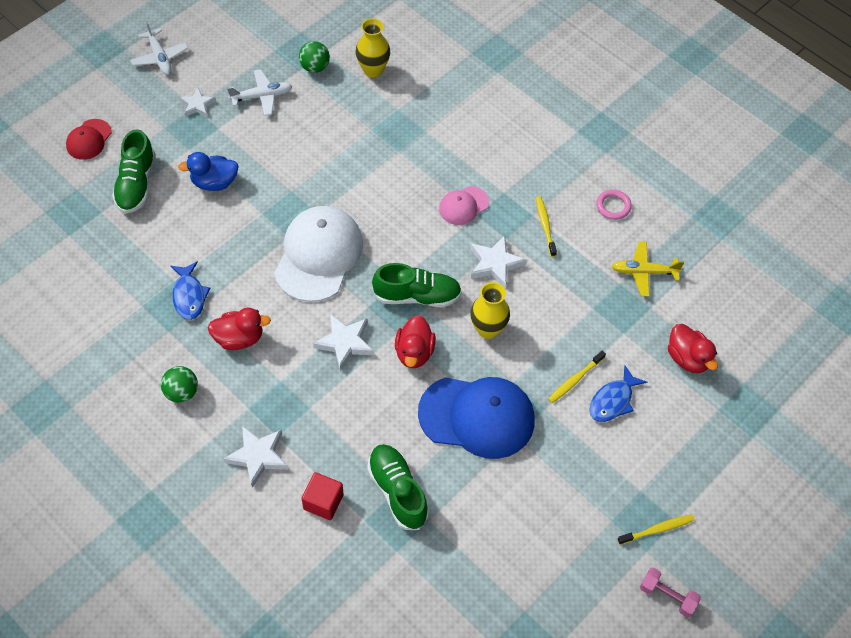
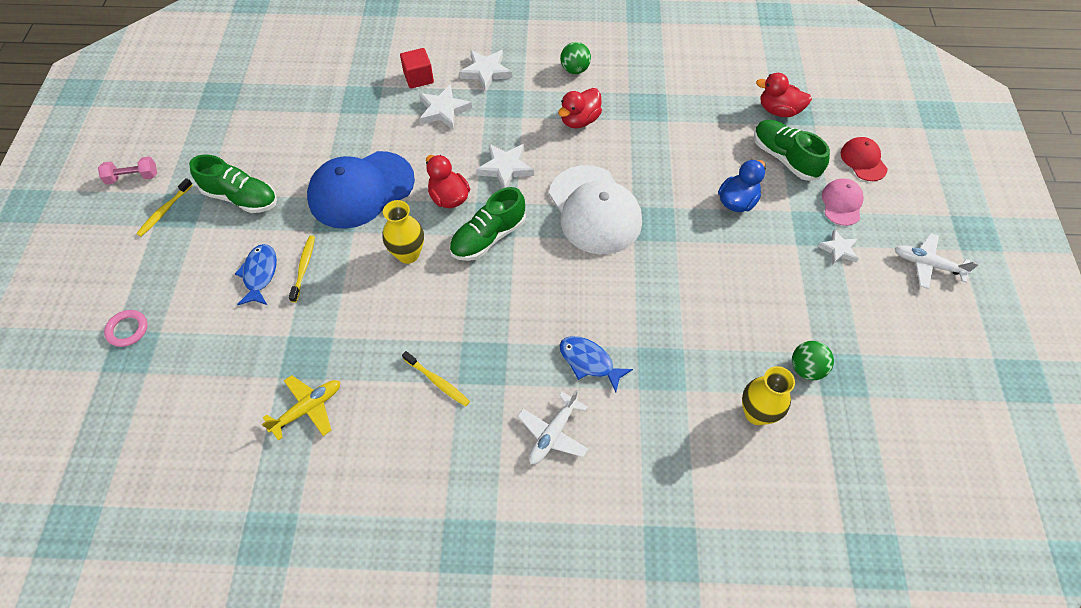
camera: 140 degrees right, 0 degrees up
(189, 296) = (645, 120): blue fish -> blue fish (589, 362)
(262, 96) = (806, 300): white plane -> white plane (553, 434)
(397, 491) = (376, 113): green shoe -> green shoe (241, 197)
(463, 206) = (527, 341): pink cap -> pink cap (842, 203)
(495, 264) = (450, 311): white star -> white star (443, 110)
(613, 206) = (388, 457): pink ring -> pink ring (127, 330)
(687, 358) = (213, 356): red duck -> red duck (778, 110)

